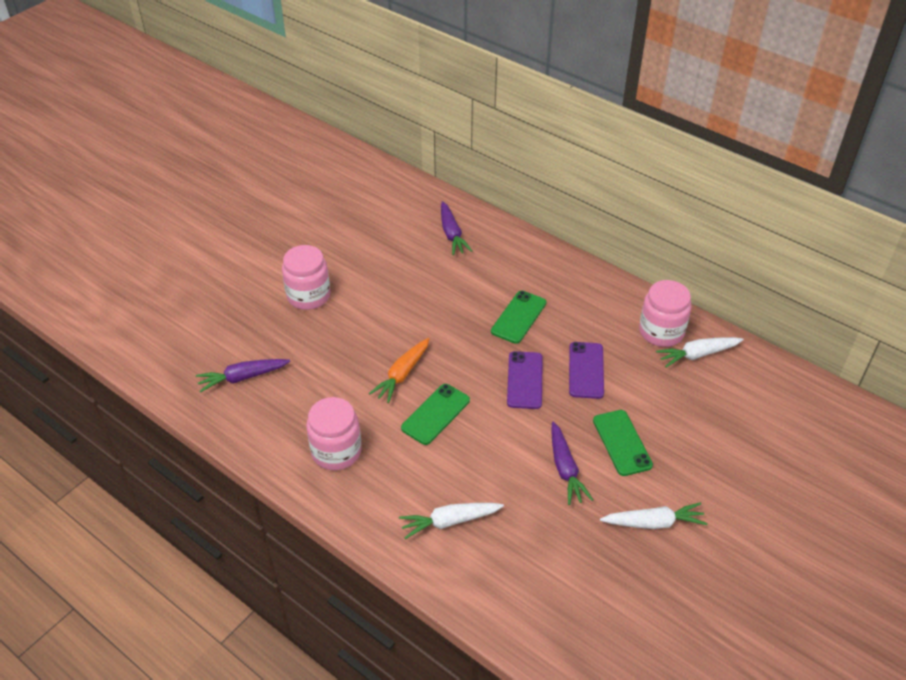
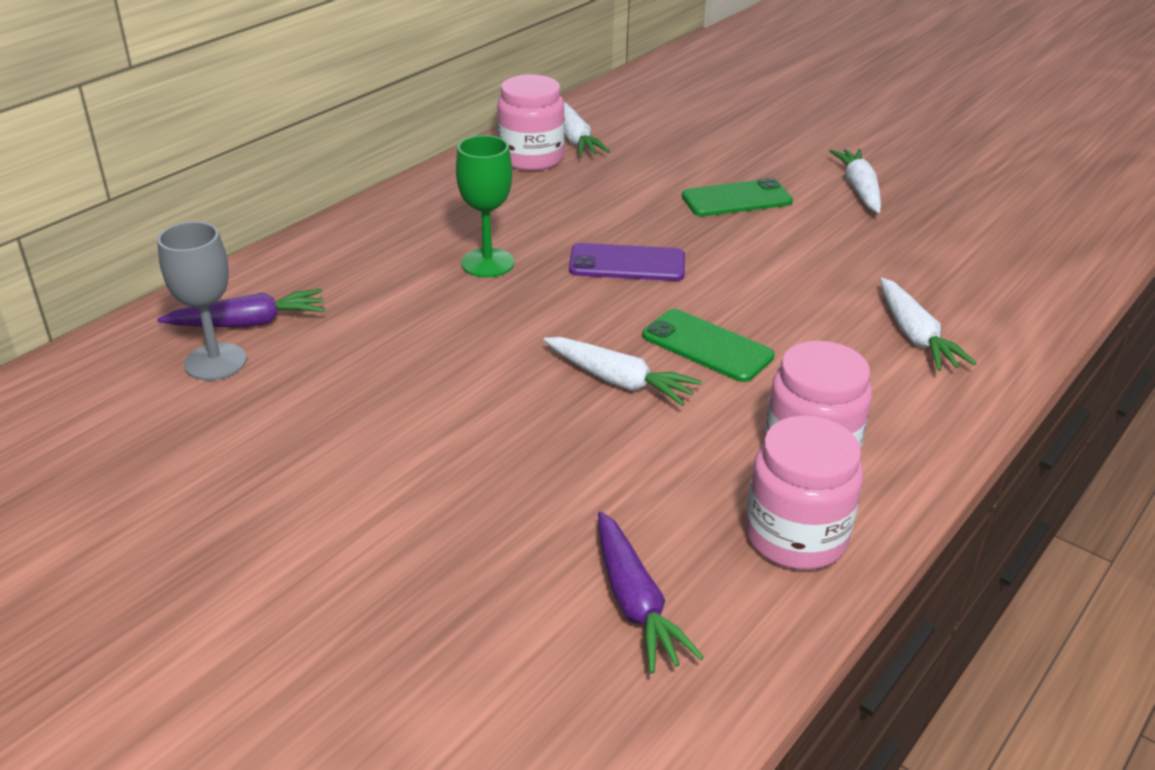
camera: 90 degrees left, 10 degrees down
(308, 296) = (384, 511): pink jar -> pink jar (796, 536)
(402, 374) = (619, 381): orange carrot -> white carrot
(418, 229) = (215, 362): none -> grey goblet
(518, 317) = (487, 263): green phone -> green goblet
(565, 469) = (791, 241): purple carrot -> none
(586, 370) = (605, 215): purple phone -> none

